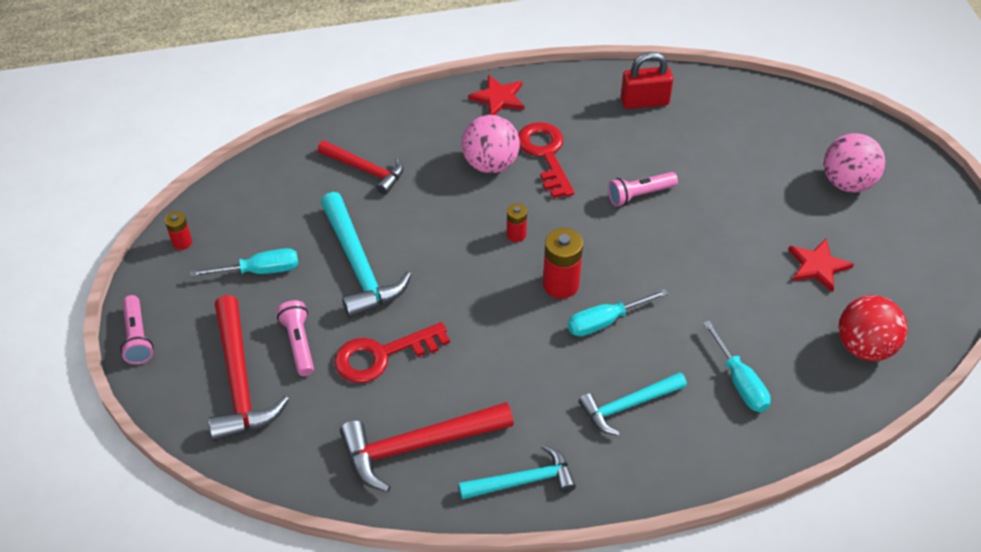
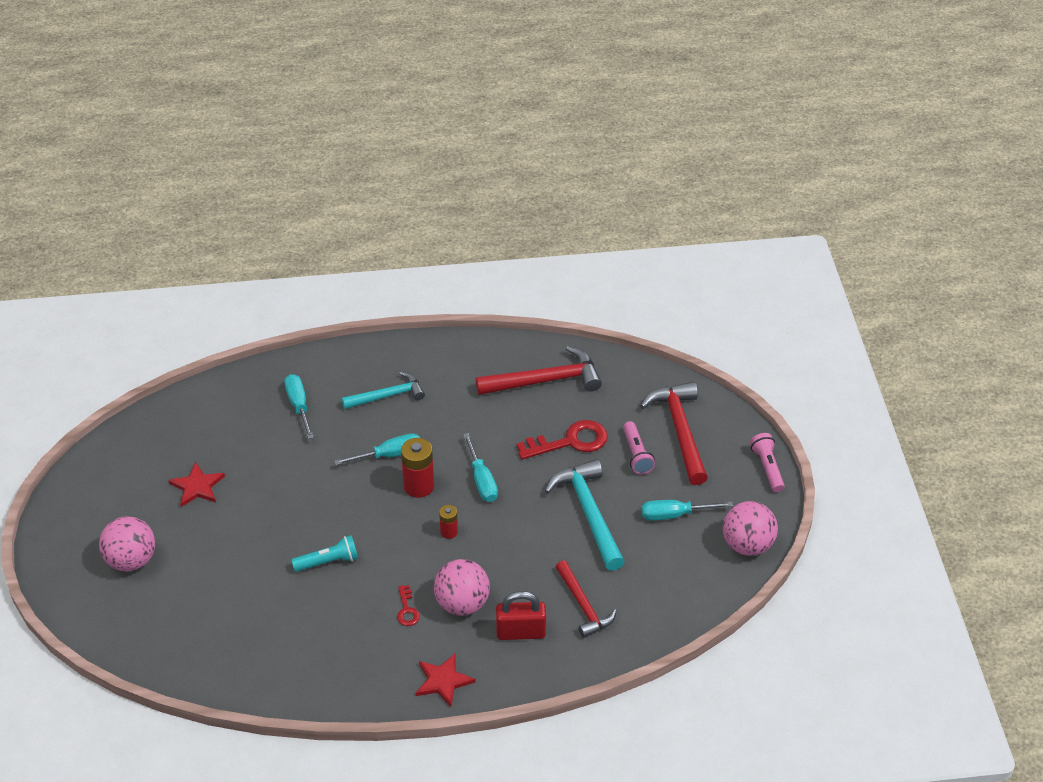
camera: 175 degrees left, 5 degrees down
(182, 242) = (747, 545): red battery -> pink ball
(365, 170) = (583, 606): red hammer -> red hammer turned 150 degrees counterclockwise
(487, 296) = (482, 481): none -> turquoise screwdriver
(523, 481) = (473, 356): turquoise hammer -> none
(545, 155) = (407, 610): red key -> red key, size x0.50
(639, 195) = (328, 562): pink flashlight -> turquoise flashlight
(644, 101) = (291, 665): red padlock -> red padlock (521, 632)
(864, 347) = (192, 423): red ball -> none

